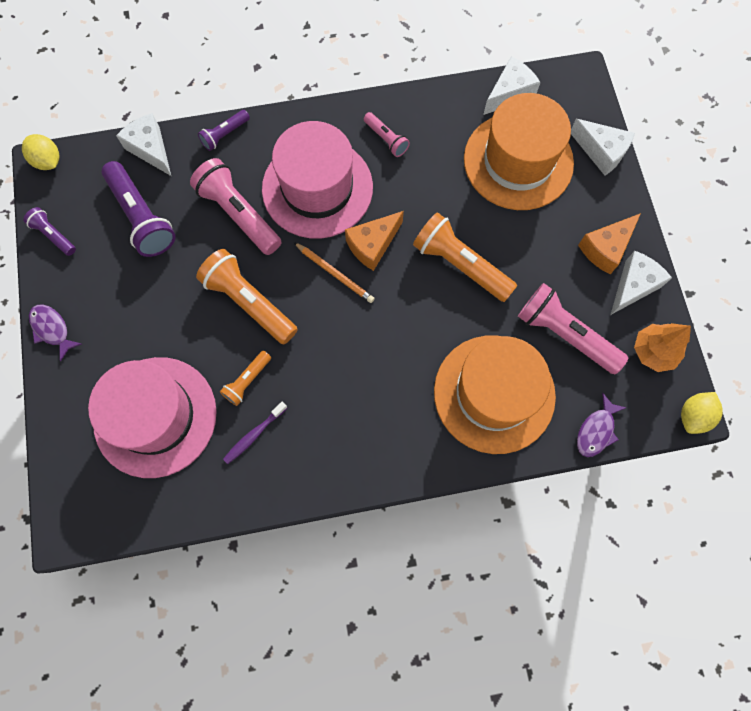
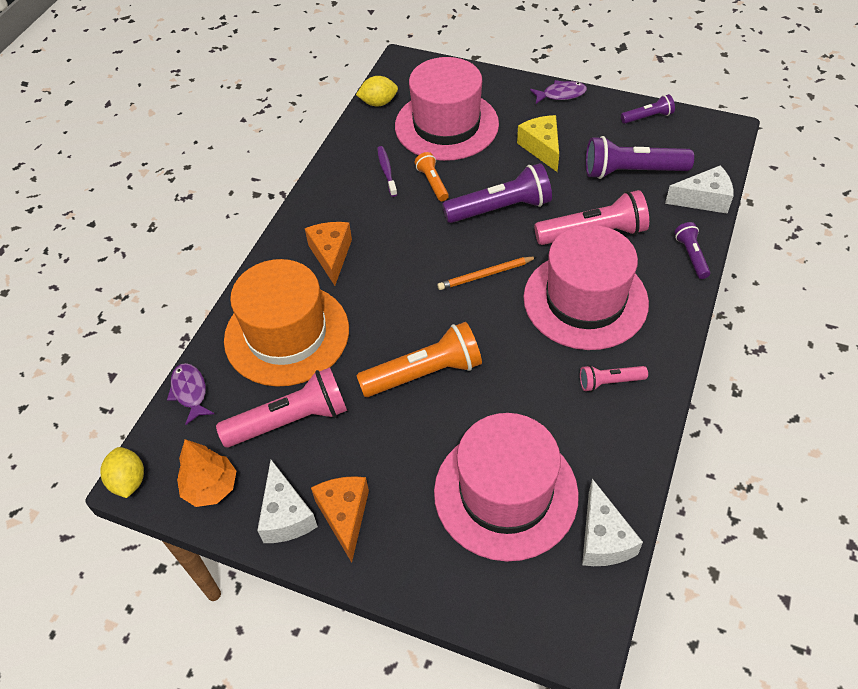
camera: 125 degrees right, 20 degrees down
(48, 161) = (728, 133): yellow lemon -> yellow lemon (378, 103)
(146, 307) = (542, 148): none -> yellow cheese
(249, 302) = (500, 208): orange flashlight -> purple flashlight
(372, 245) = (494, 315): orange cheese -> orange cheese (331, 255)
(518, 161) = (505, 493): orange hat -> pink hat
(601, 152) = (461, 592): white cheese -> none

